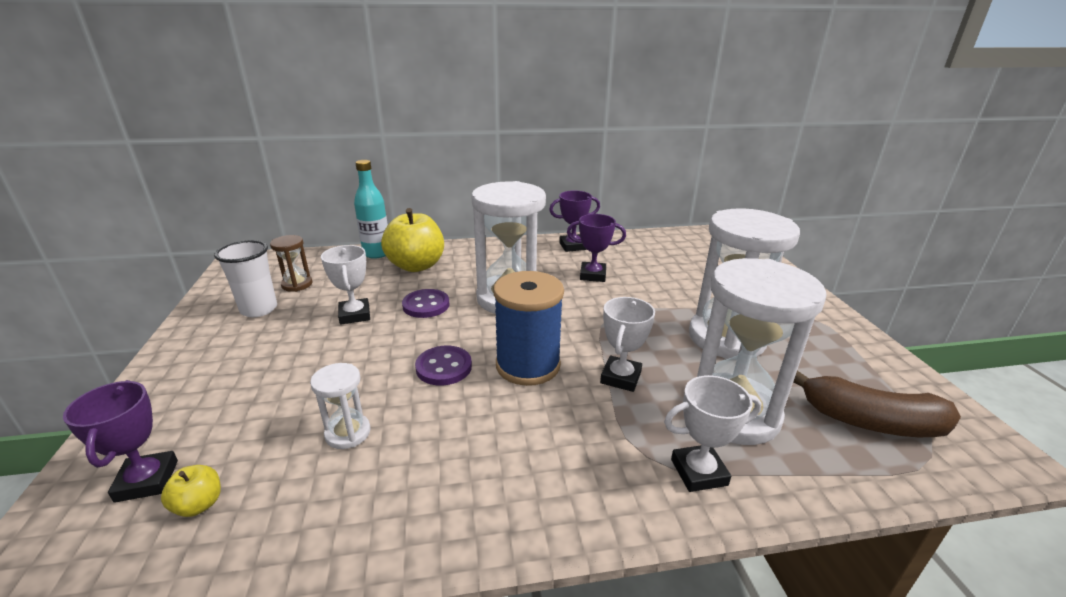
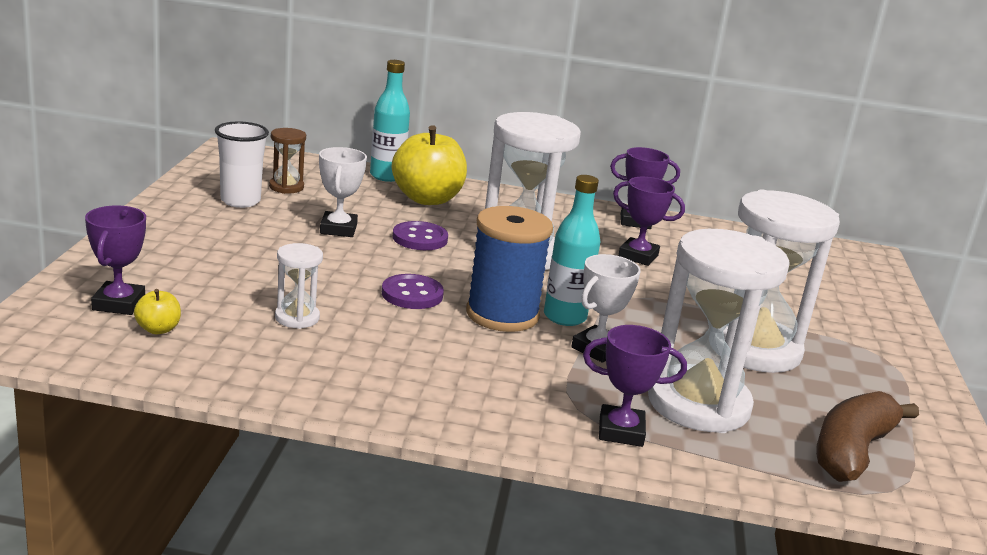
camera: 15 degrees right, 5 degrees down
(576, 351) = (565, 317): none -> turquoise bottle
(698, 472) = (621, 431): white trophy -> purple trophy
(870, 422) = (852, 451): brown banana -> brown banana turned 90 degrees clockwise

